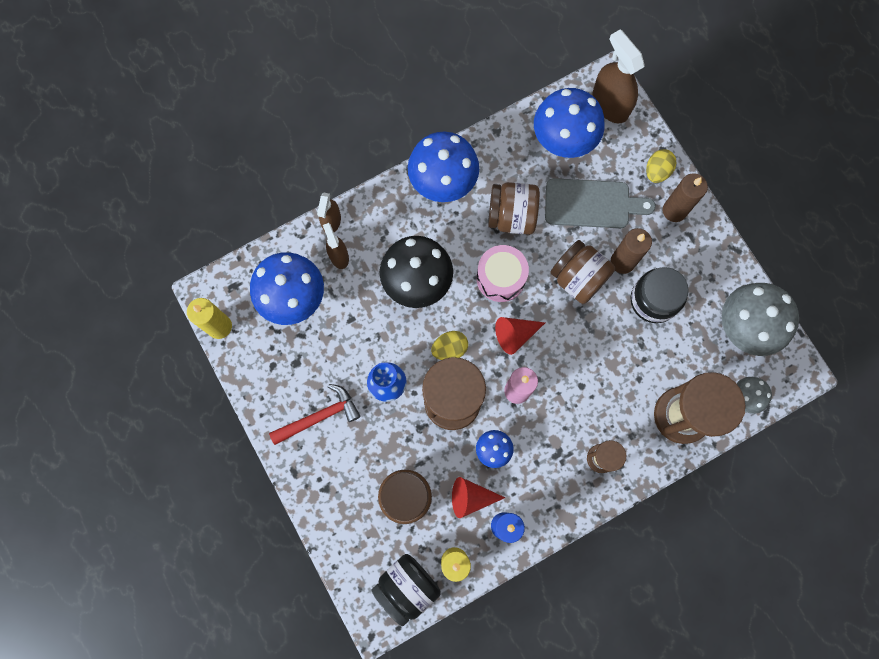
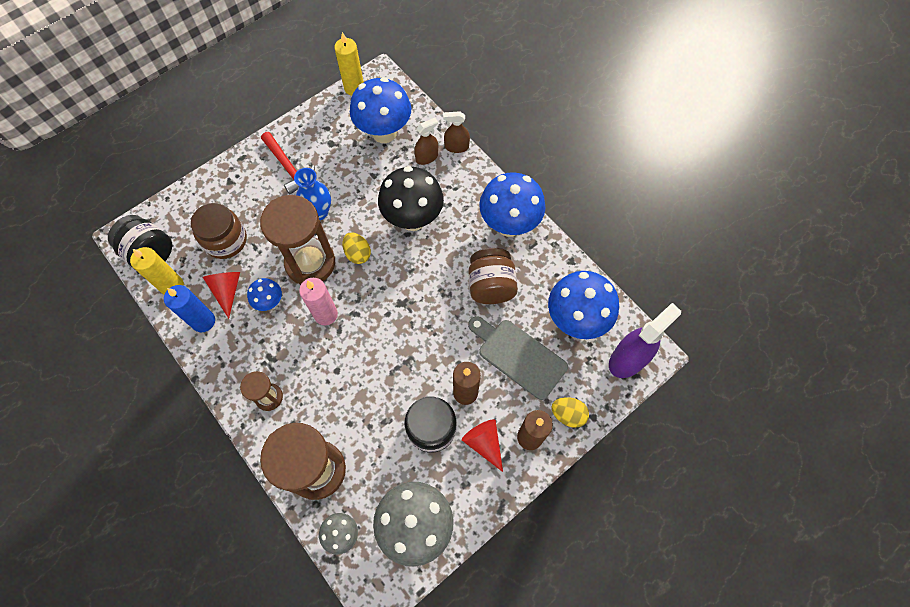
camera: 80 degrees right, 10 degrees down
(500, 278) = (429, 285): pink drum -> none
(515, 335) = (378, 305): red cone -> red cone (484, 443)
(578, 278) = (441, 353): brown jar -> none
(592, 204) = (518, 356): grey cutting board -> grey cutting board turned 135 degrees clockwise
(610, 104) = (628, 359): brown spray bottle -> purple spray bottle

